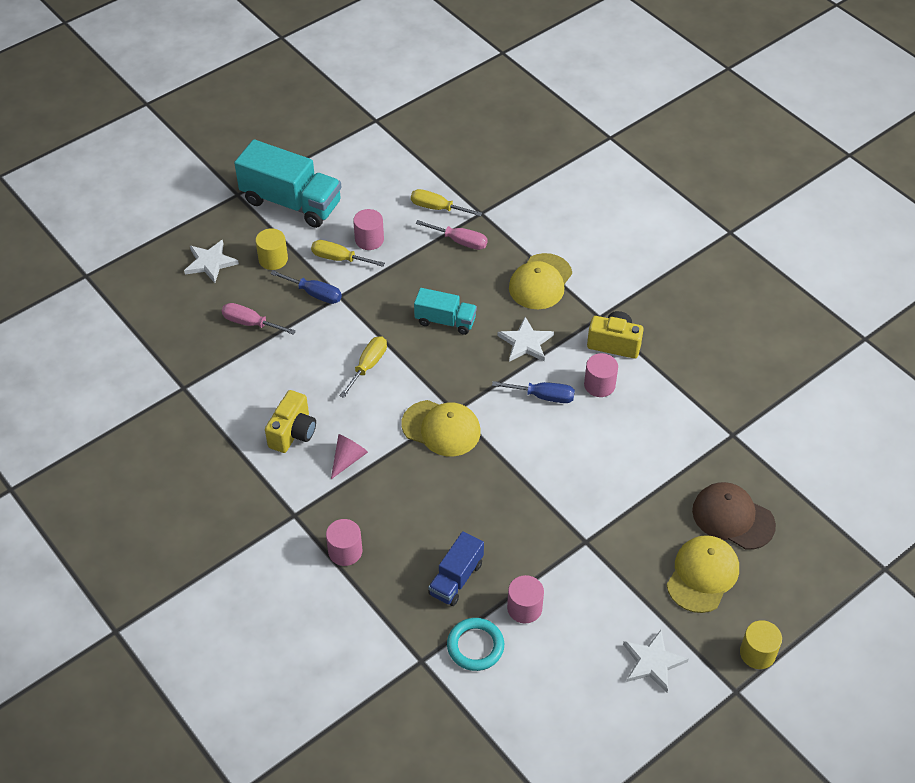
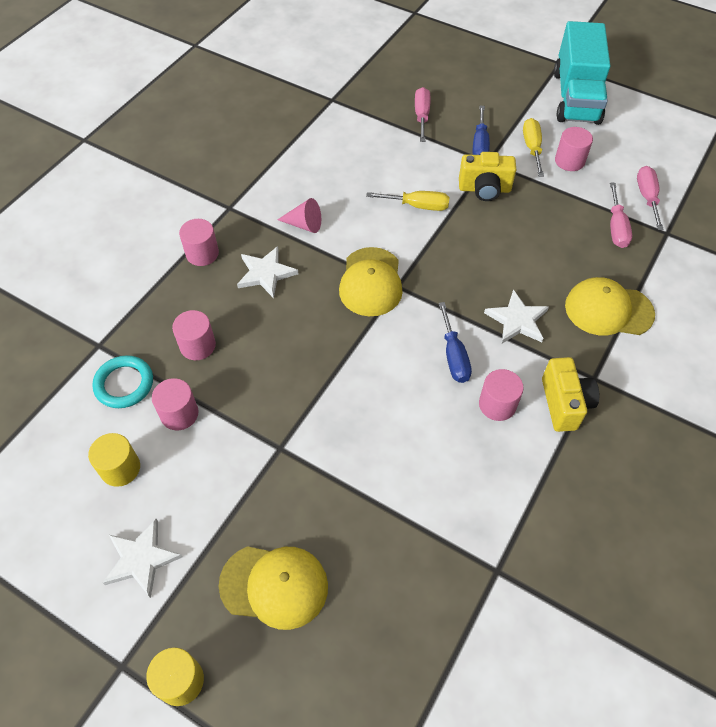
camera: 70 degrees right, 5 degrees up
(210, 262) = (472, 72): white star -> white star (266, 273)
(273, 259) = (502, 107): yellow cylinder -> yellow cylinder (120, 468)
(293, 433) = (316, 179): yellow camera -> yellow camera (484, 189)
(437, 208) = (647, 197): yellow screwdriver -> pink screwdriver
(445, 321) = (505, 246): turquoise truck -> none
(456, 578) = (197, 345): blue truck -> pink cylinder
(733, 517) = (370, 602): brown cap -> none

